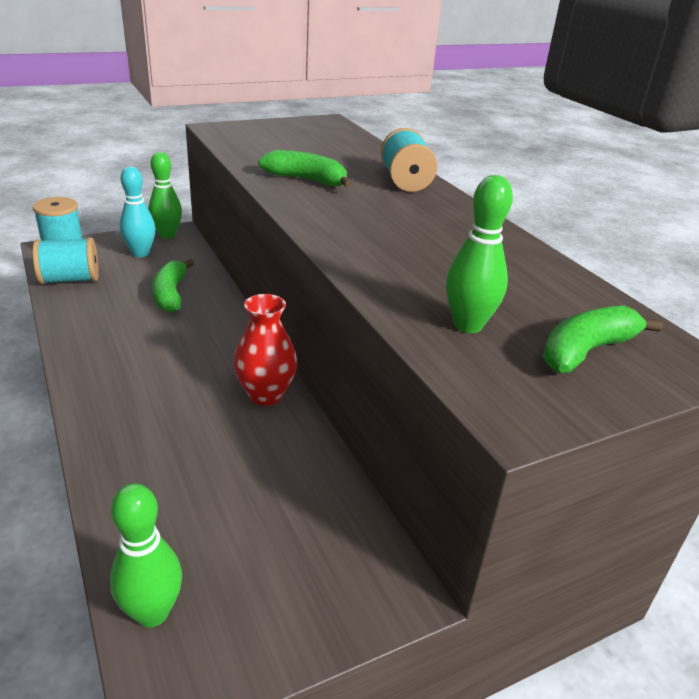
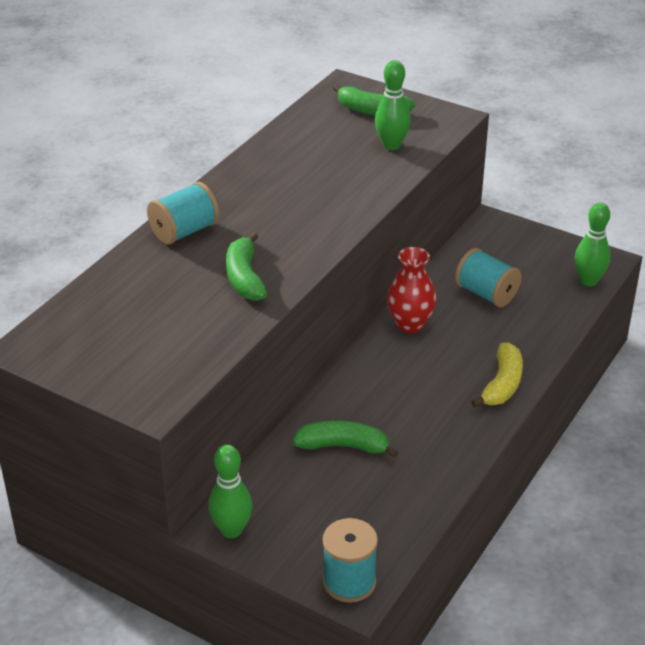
camera: 120 degrees left, 5 degrees up
(70, 280) = (393, 527): turquoise spool -> turquoise spool (486, 294)
(105, 404) = (502, 384): none -> yellow banana
(140, 253) = (293, 520): turquoise bowling pin -> none
(170, 294) = (344, 446): green banana -> green banana turned 135 degrees counterclockwise

